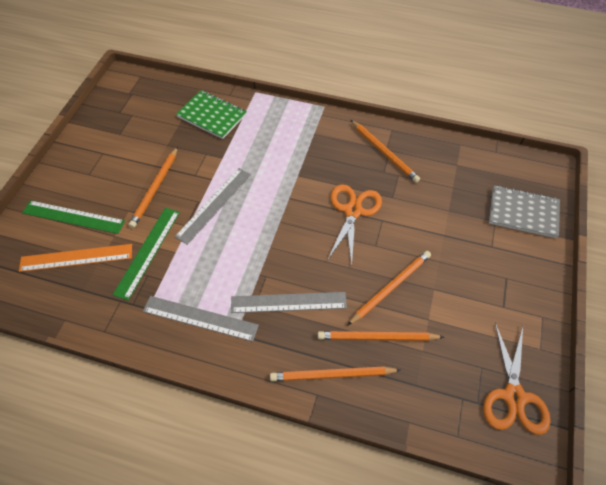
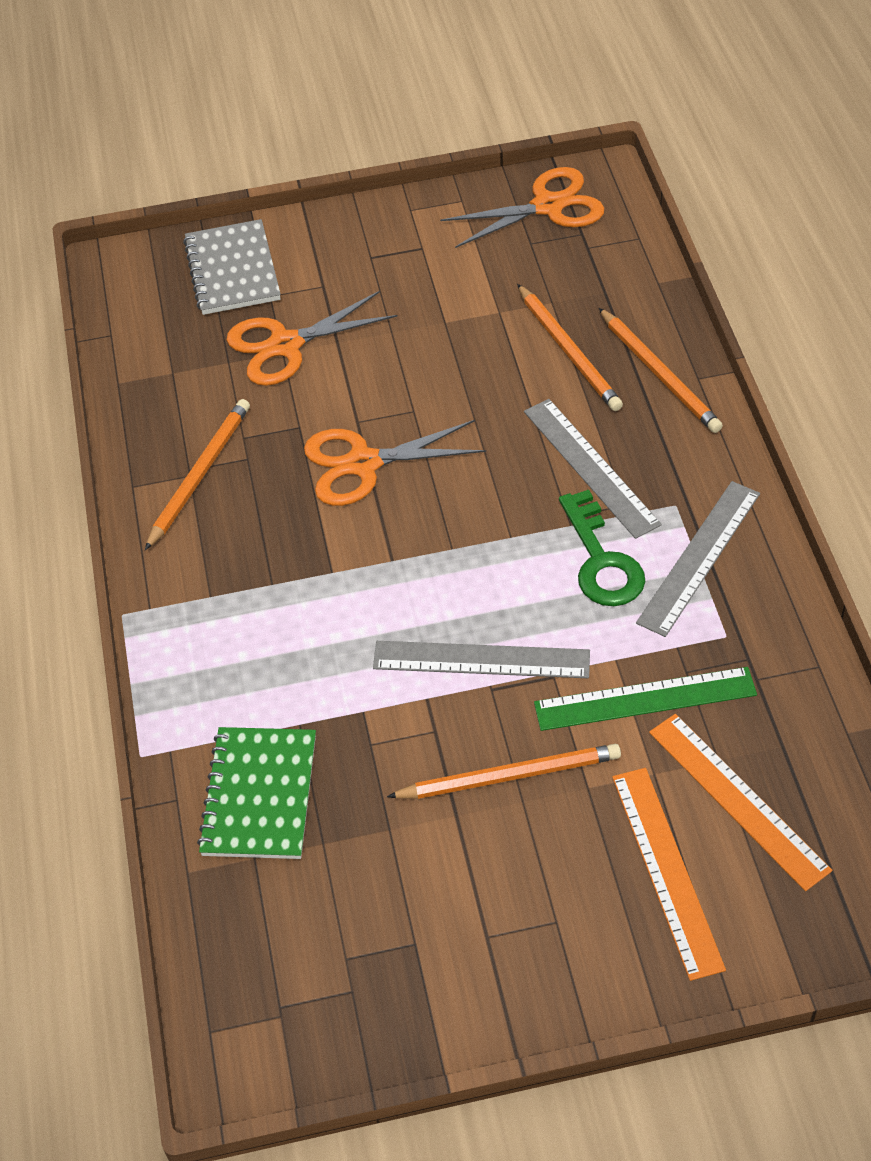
camera: 115 degrees left, 5 degrees down
(73, 217) = (666, 870): green ruler -> orange ruler
(200, 318) = (699, 557): grey ruler -> grey ruler turned 45 degrees clockwise
(229, 275) = (601, 561): none -> green key
(390, 287) = (478, 366): orange pencil -> none
(453, 213) = (285, 345): none -> orange scissors

